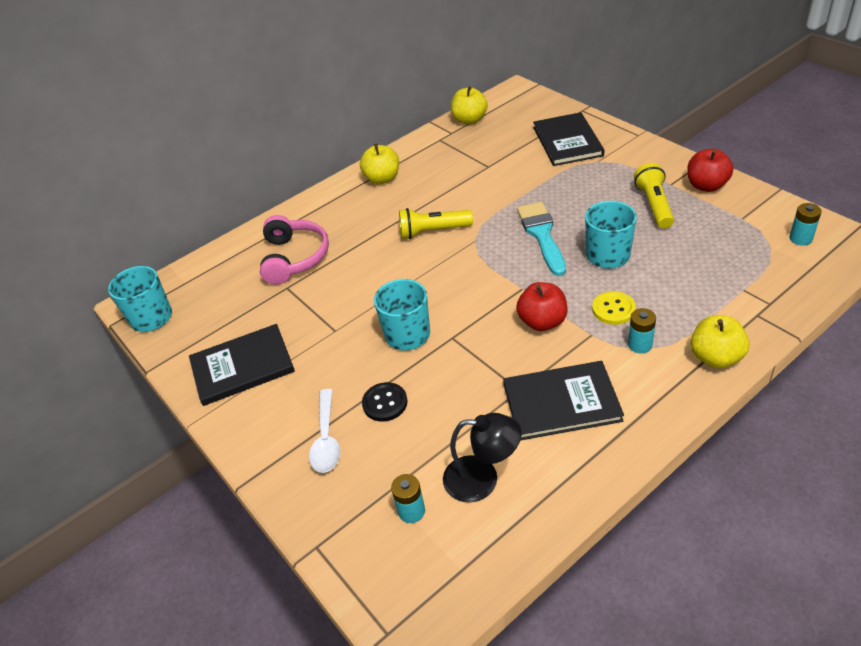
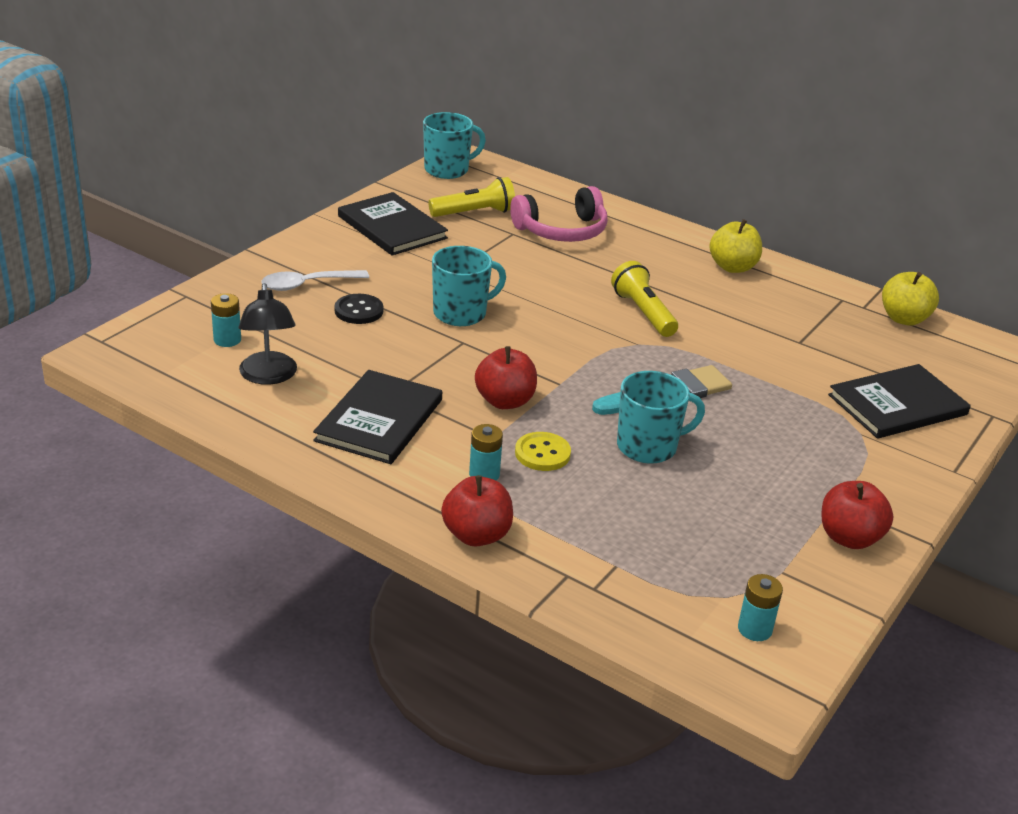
camera: 65 degrees right, 10 degrees down
(561, 402) = (379, 420): black book -> black book turned 45 degrees clockwise
(654, 205) = (776, 486): yellow flashlight -> yellow flashlight (475, 213)
(715, 357) = (476, 535): yellow apple -> red apple

